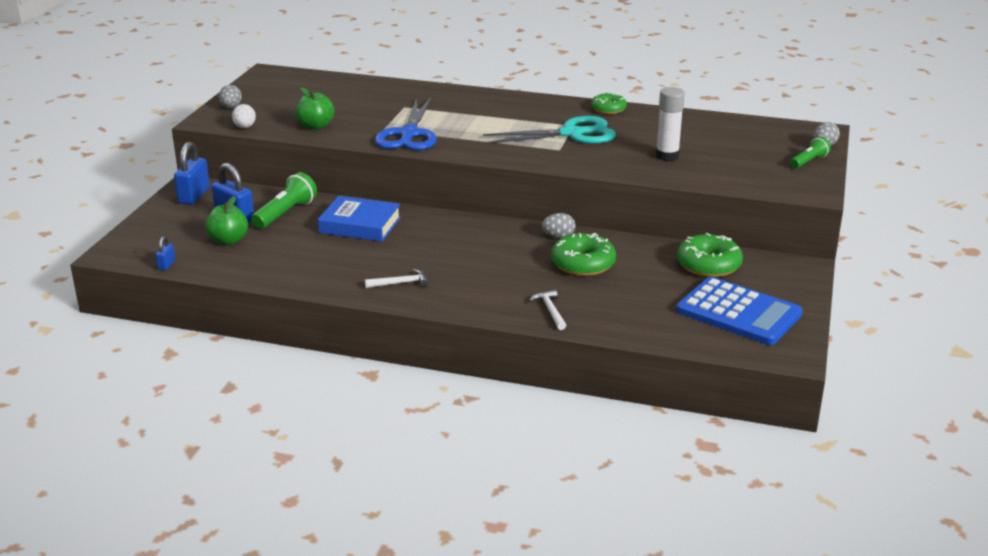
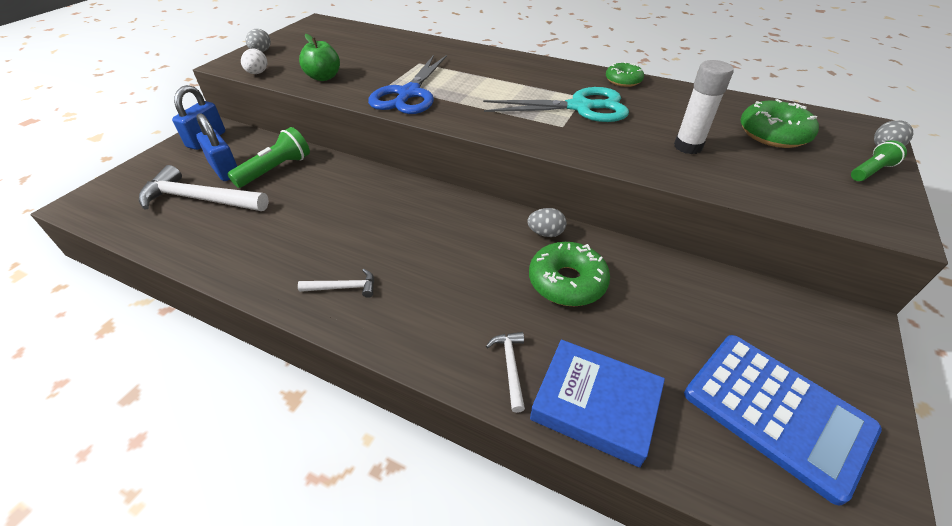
camera: 10 degrees right, 15 degrees up
(166, 265) = (117, 226): blue padlock -> none
(228, 240) = (200, 199): green apple -> white hammer
(360, 225) = (340, 192): blue book -> blue book (595, 405)
(708, 265) = (726, 304): green donut -> green donut (773, 134)

